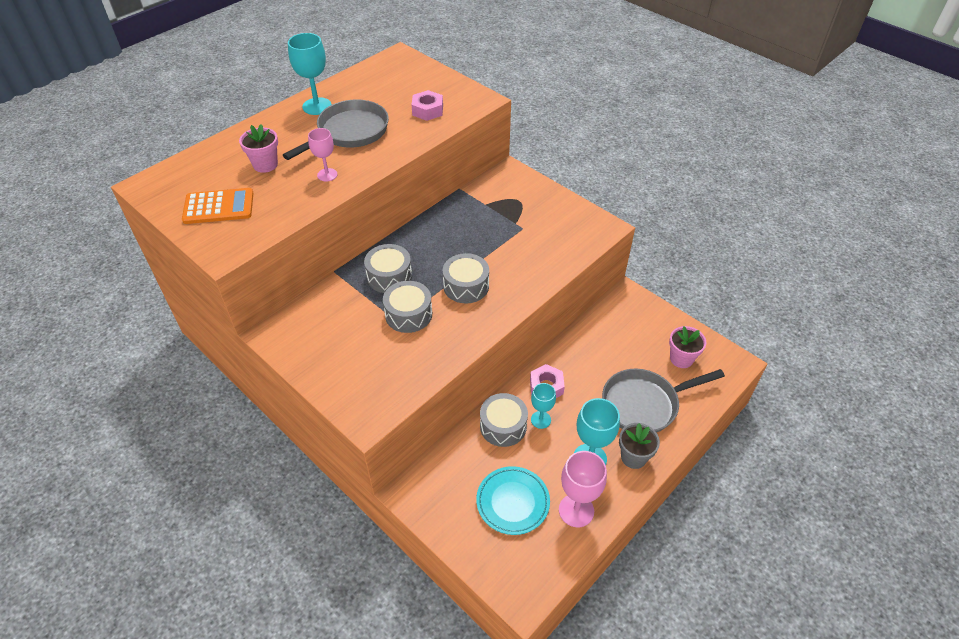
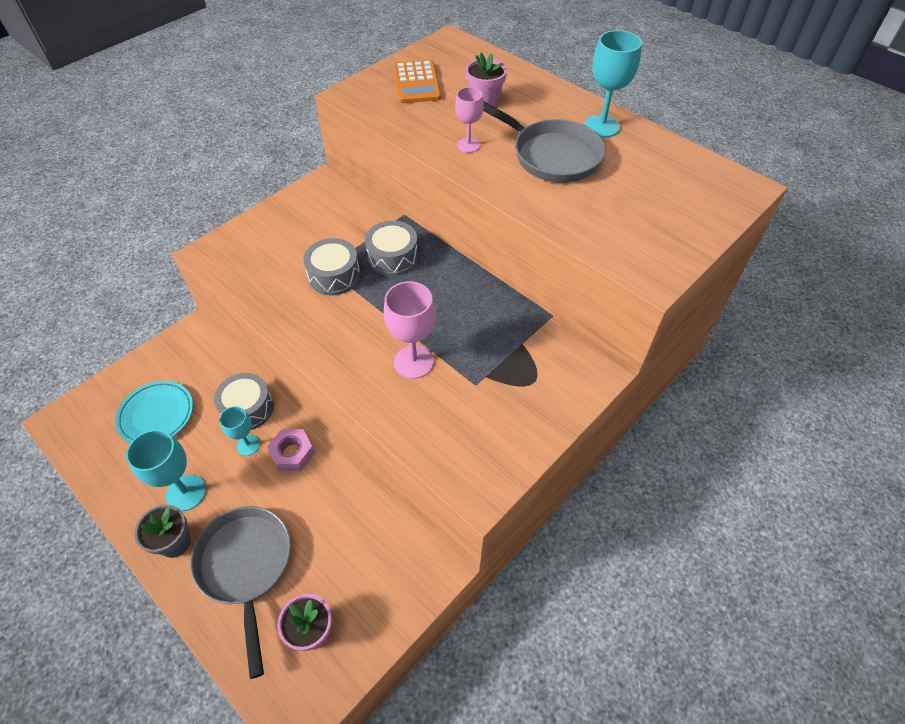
camera: 90 degrees right, 5 degrees up
(427, 110) = (613, 220): pink nut -> none
(466, 286) = (372, 324): grey drum -> none
(576, 510) = (129, 473): pink goblet -> pink goblet (413, 362)

